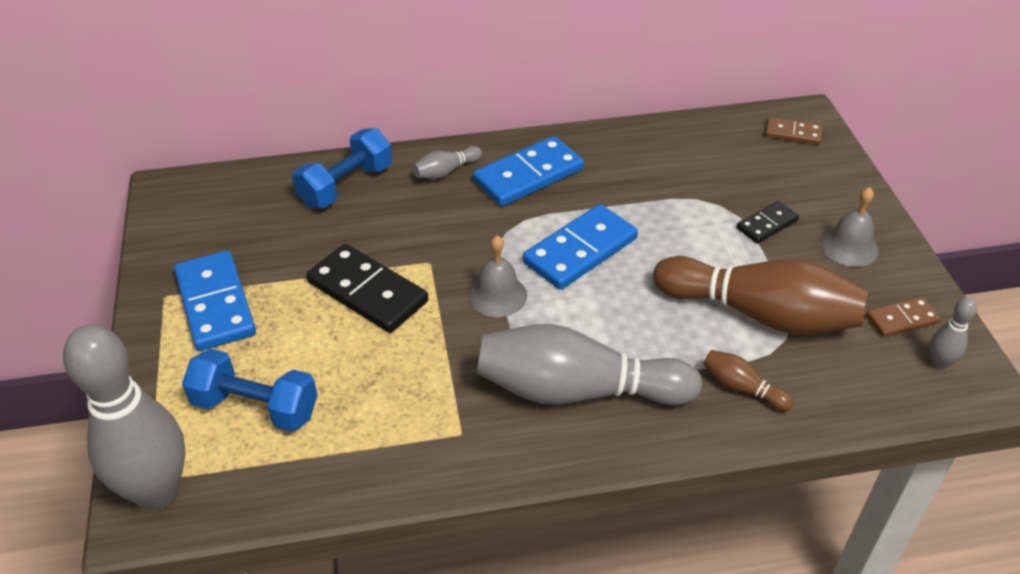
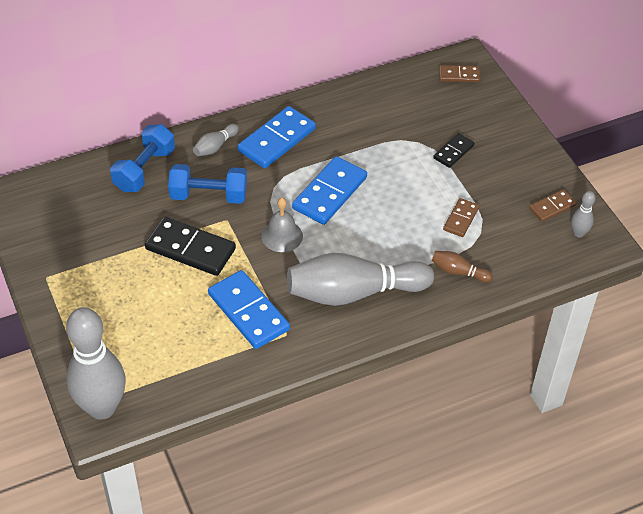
camera: 15 degrees left, 5 degrees up
(215, 304) = (85, 276): blue domino -> blue domino (248, 312)
(255, 407) = (144, 342): blue dumbbell -> blue dumbbell (209, 196)
(760, 314) = (461, 219): brown bowling pin -> brown domino
(849, 247) = (511, 160): grey bell -> none

